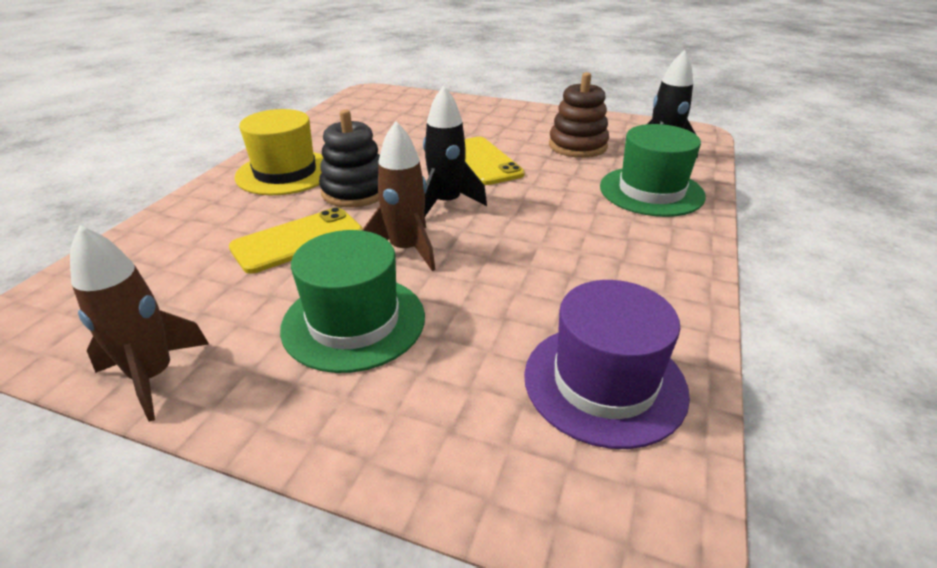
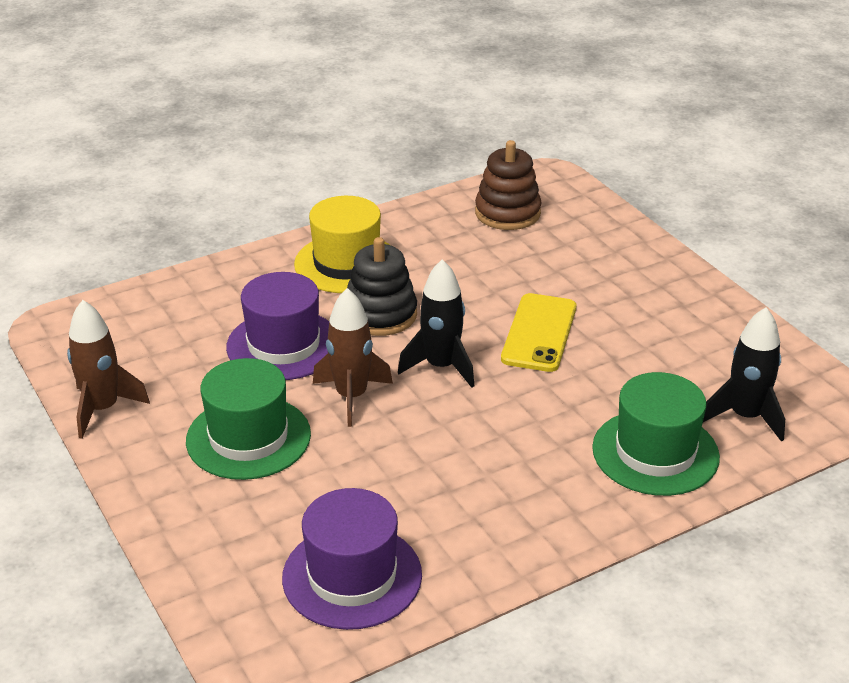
camera: 40 degrees right, 0 degrees up
(298, 240) = (283, 345): yellow phone -> purple hat
(577, 146) = (669, 360): brown stacking toy -> brown stacking toy (507, 213)

